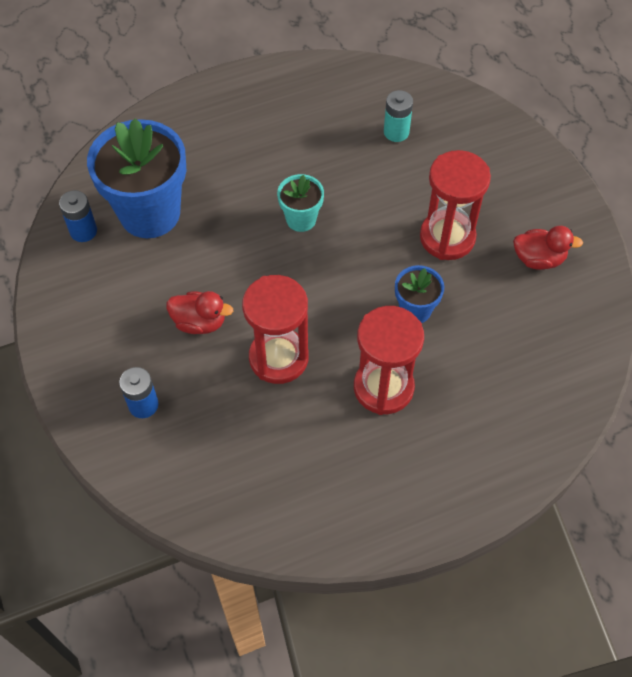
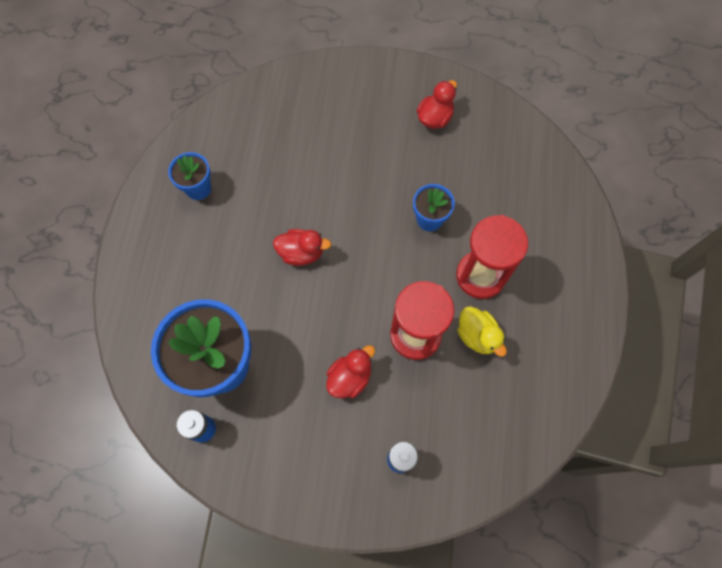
camera: 60 degrees left, 10 degrees up
(301, 219) = (301, 253): turquoise flower pot -> red duck
(310, 106) = (198, 188): none -> blue flower pot
(314, 415) = (477, 336): none -> yellow duck
(396, 132) = (266, 143): turquoise battery -> none
(447, 237) = (381, 163): red hourglass -> none

